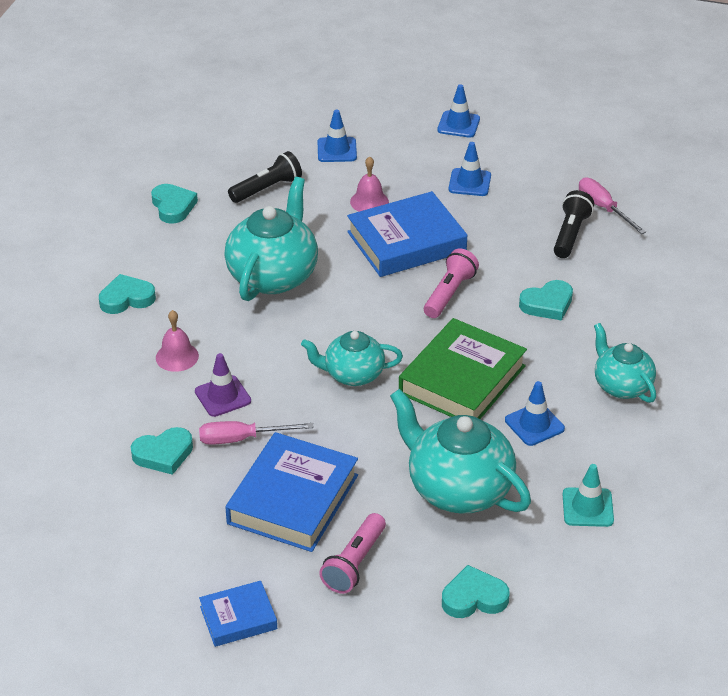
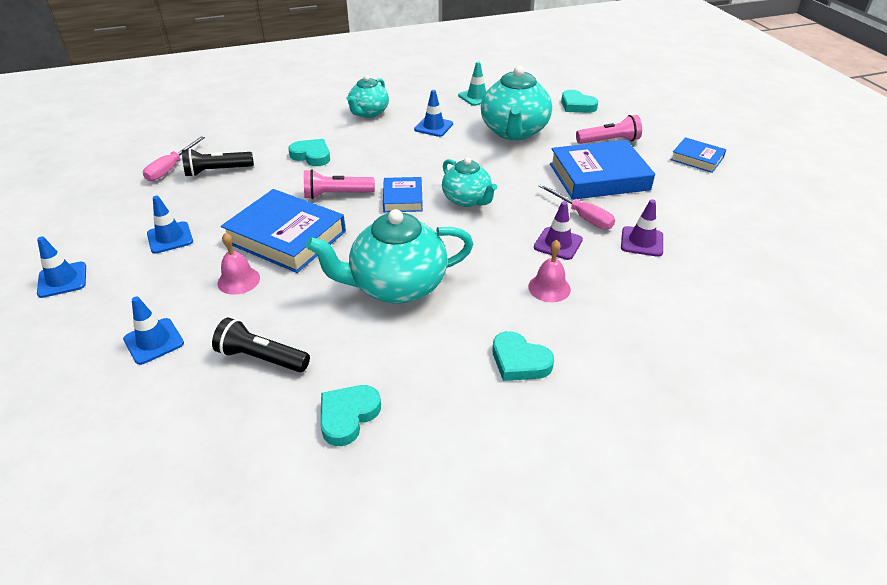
camera: 125 degrees left, 0 degrees up
(163, 454) = (642, 242): turquoise heart -> purple traffic cone
(399, 333) = (403, 198): none -> blue book
(462, 379) = (422, 160): green book -> none

